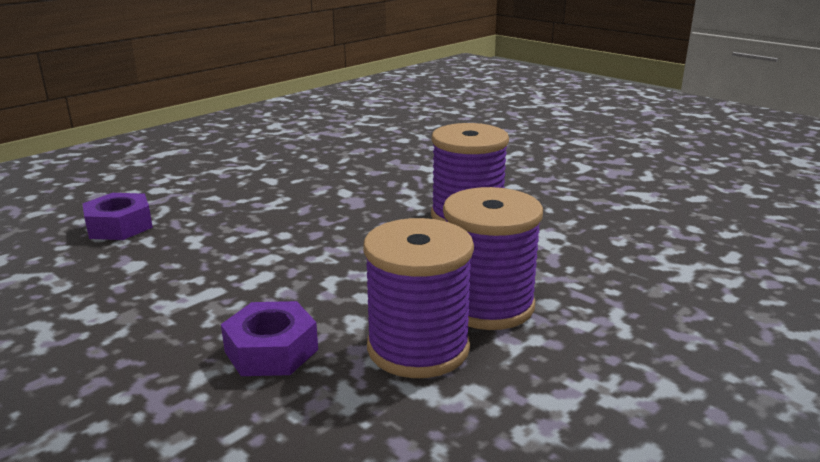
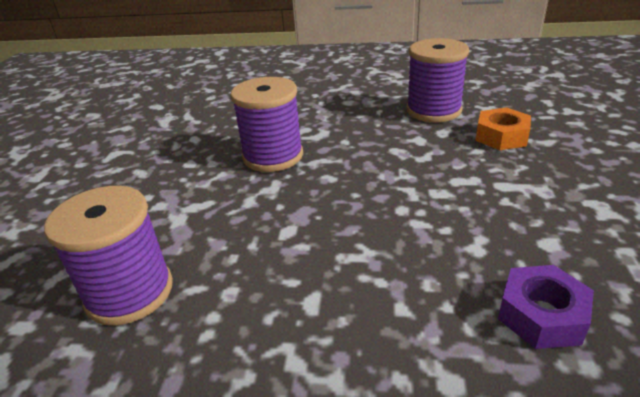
camera: 125 degrees left, 10 degrees up
(271, 350) = (501, 136): purple nut -> orange nut
(487, 305) = (374, 111): purple spool -> purple spool (129, 292)

